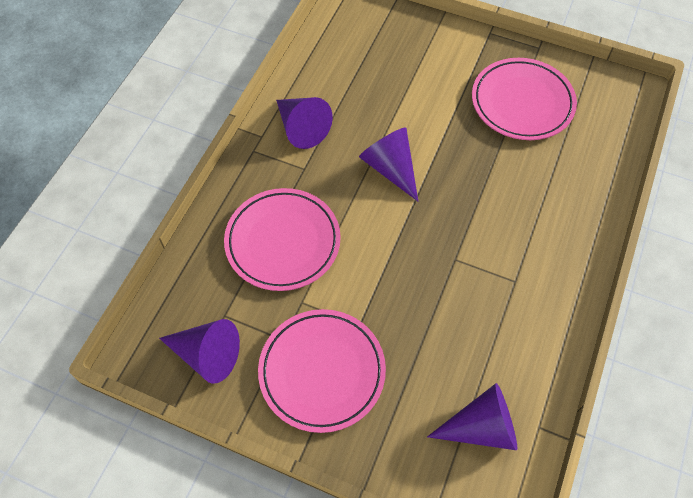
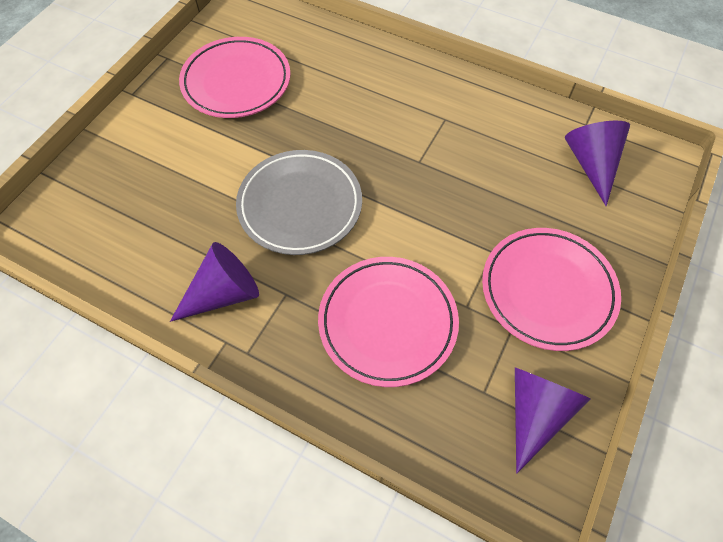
camera: 85 degrees left, 0 degrees up
(390, 168) = (300, 205): purple cone -> grey plate

